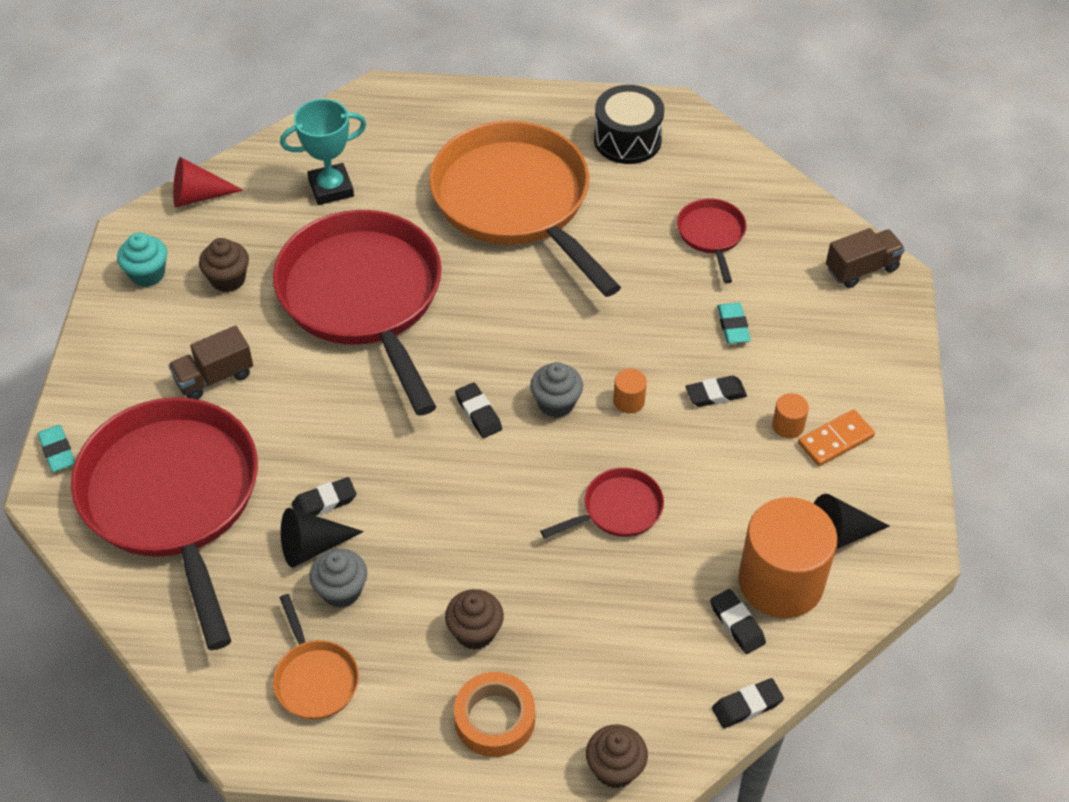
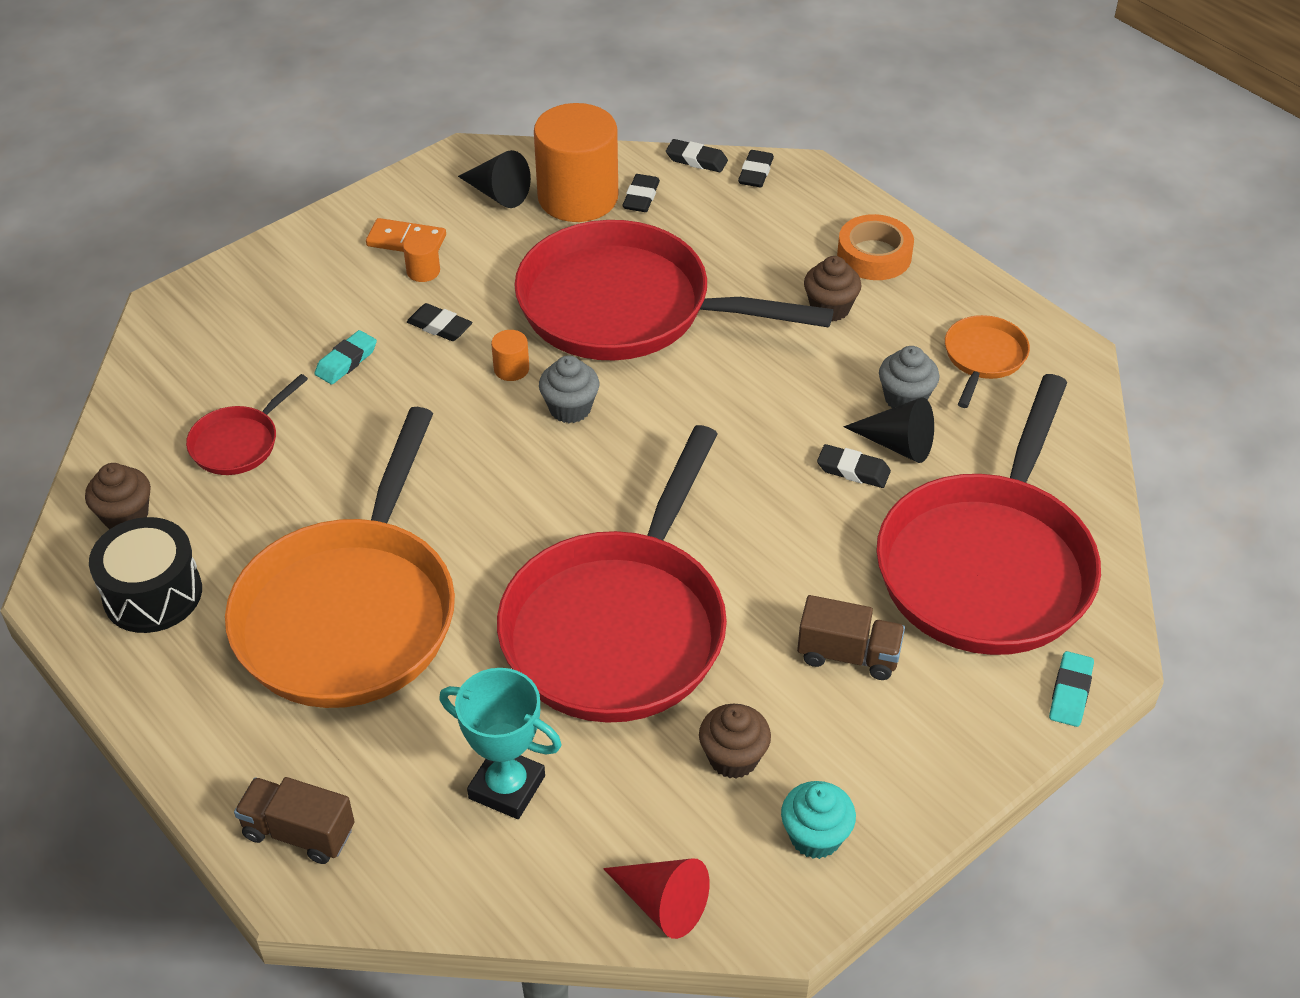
camera: 135 degrees left, 5 degrees down
(478, 413) = (643, 446): black eraser -> black eraser (755, 173)
(615, 768) = (823, 186): brown cupcake -> brown cupcake (126, 516)
(617, 510) = (627, 308): red pan -> red pan, size x2.33
(861, 269) = (178, 327): brown truck -> brown truck (299, 832)

